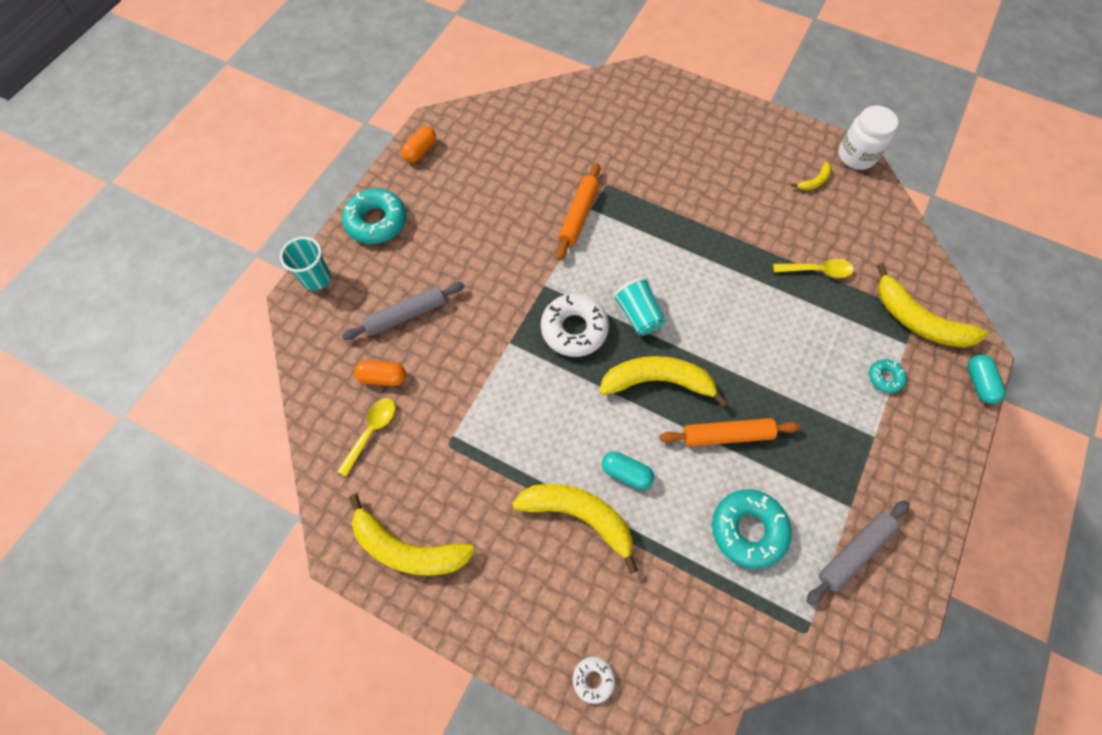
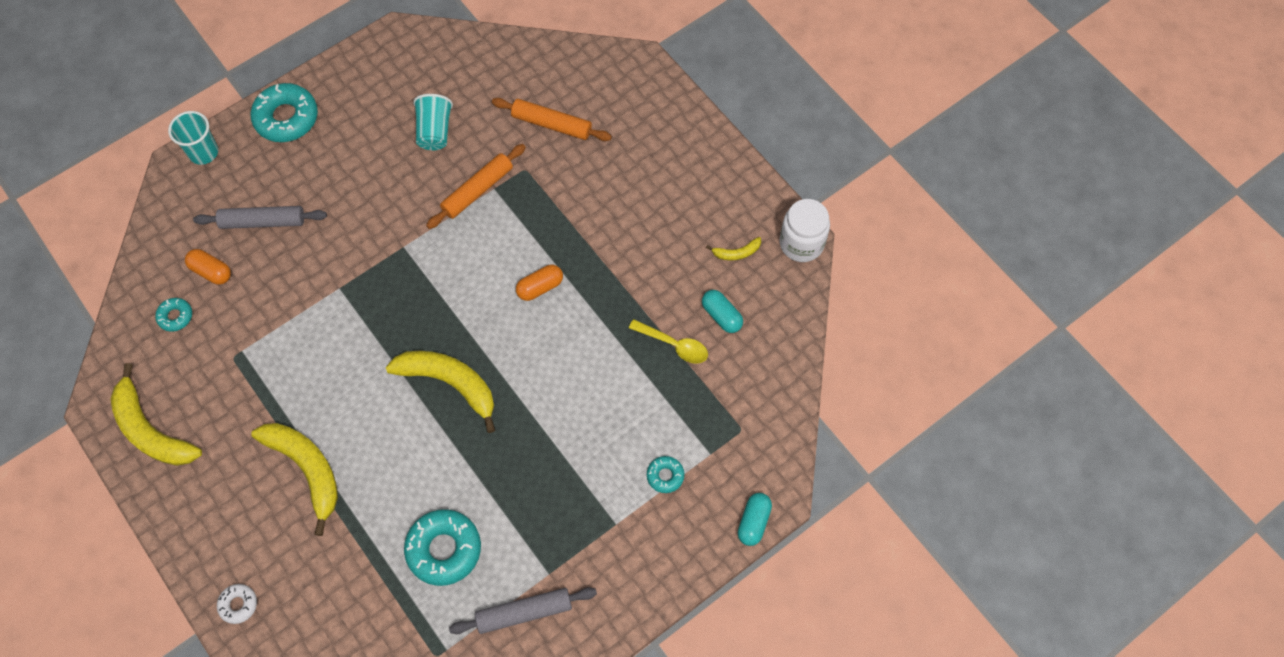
camera: 25 degrees right, 0 degrees up
(371, 432) = (175, 316): yellow spoon -> turquoise donut
(420, 151) = (367, 60): orange capsule -> orange capsule (540, 287)
(574, 329) = (404, 301): white donut -> none
(626, 473) = (369, 452): turquoise capsule -> turquoise capsule (721, 316)
(638, 315) = (472, 313): turquoise cup -> turquoise cup (434, 131)
(727, 435) = (480, 460): orange rolling pin -> orange rolling pin (552, 124)
(918, 321) = (738, 437): yellow banana -> none

